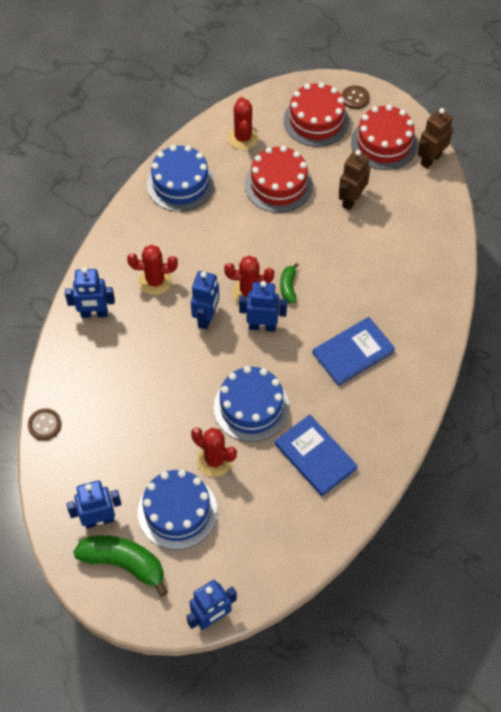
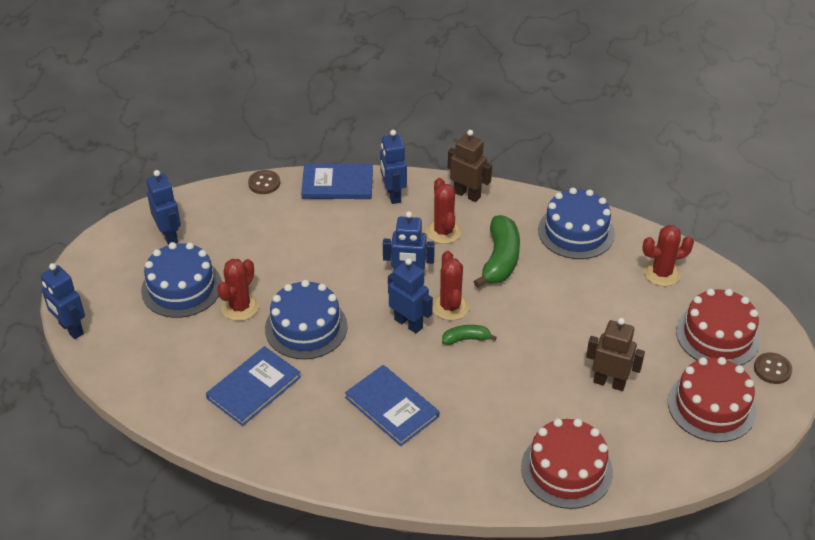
camera: 80 degrees right, 15 degrees down
(65, 359) = (337, 184): none -> blue book
(124, 563) = (126, 259): green banana -> green banana (500, 259)
(262, 326) = (408, 323): blue robot -> blue robot turned 45 degrees counterclockwise
(278, 185) = (606, 313): red cake -> red cake (566, 469)
(430, 159) = (706, 458): brown robot -> brown robot (467, 194)

